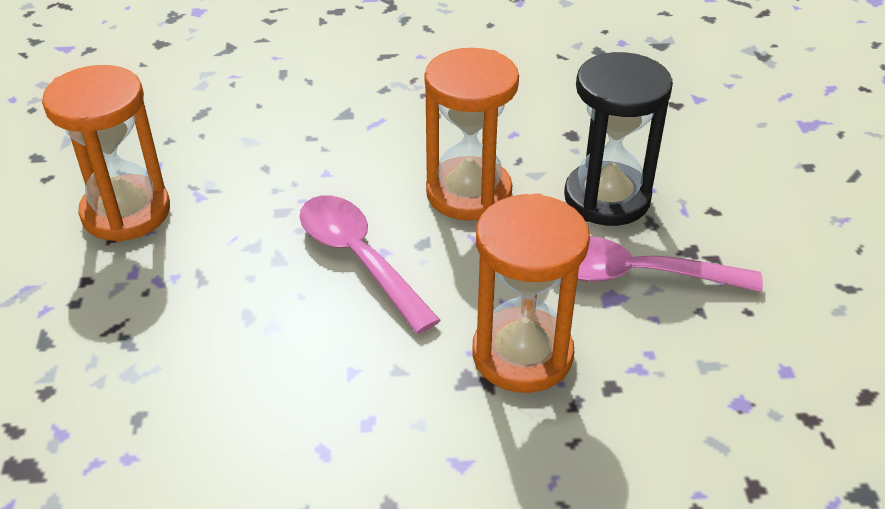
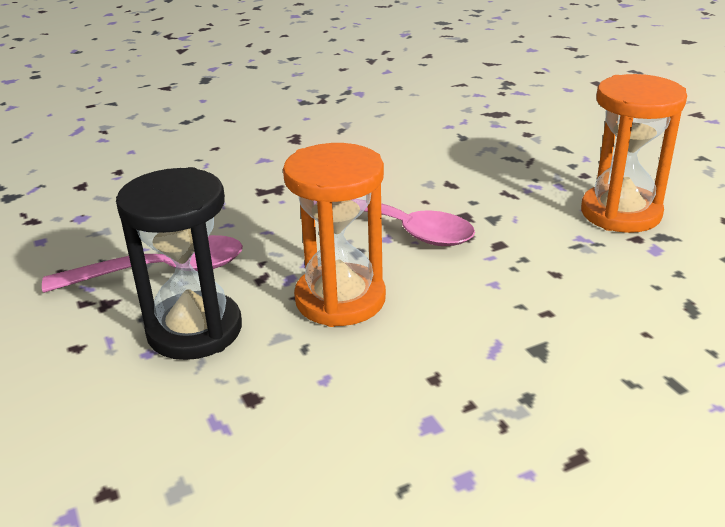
camera: 160 degrees right, 10 degrees down
(522, 354) = (243, 207): orange hourglass -> none

